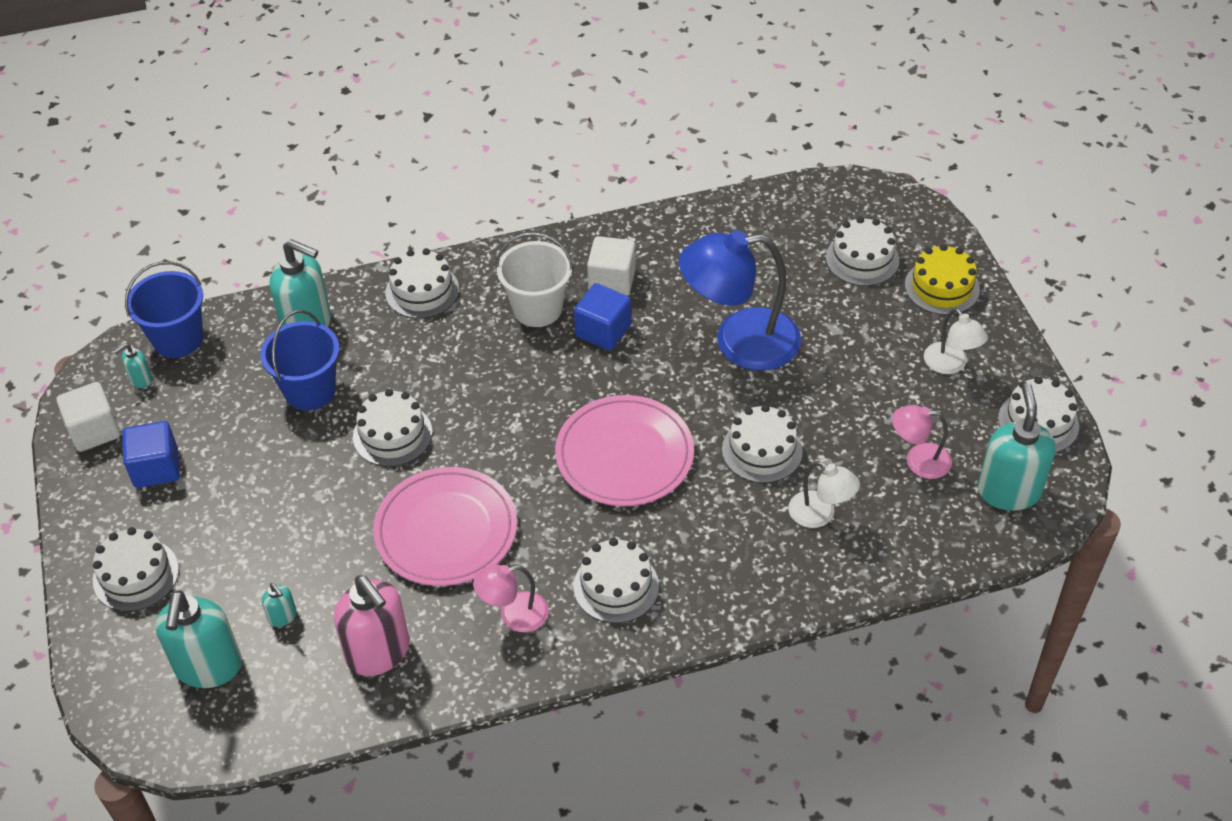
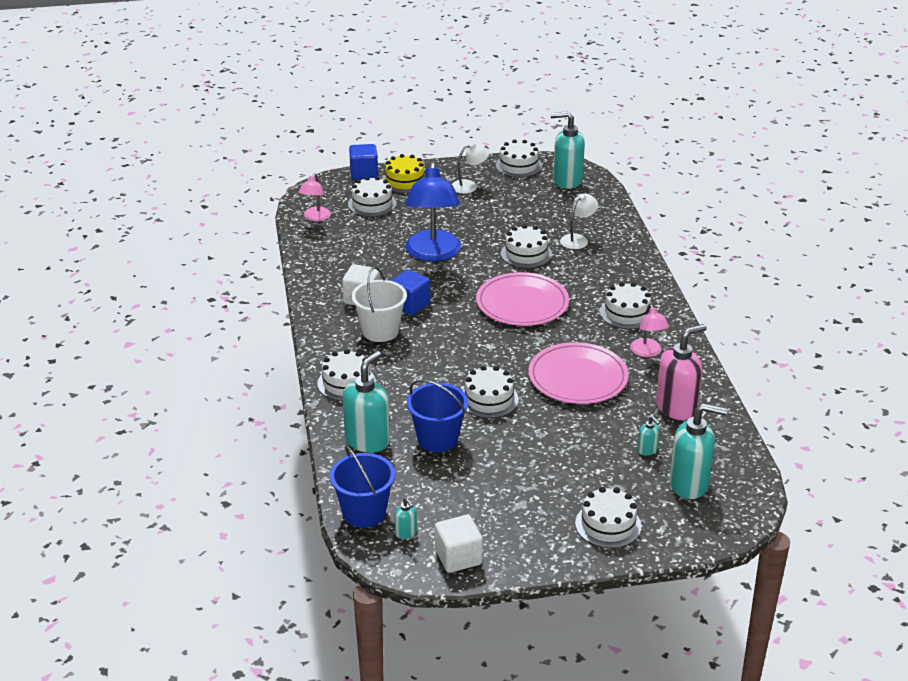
camera: 85 degrees left, 15 degrees down
(156, 468) = (504, 519): blue cube -> blue cube (364, 173)
(283, 617) = (647, 450): turquoise soap dispenser -> turquoise soap dispenser turned 90 degrees clockwise
(918, 460) = (541, 204): pink lamp -> pink lamp (315, 217)

